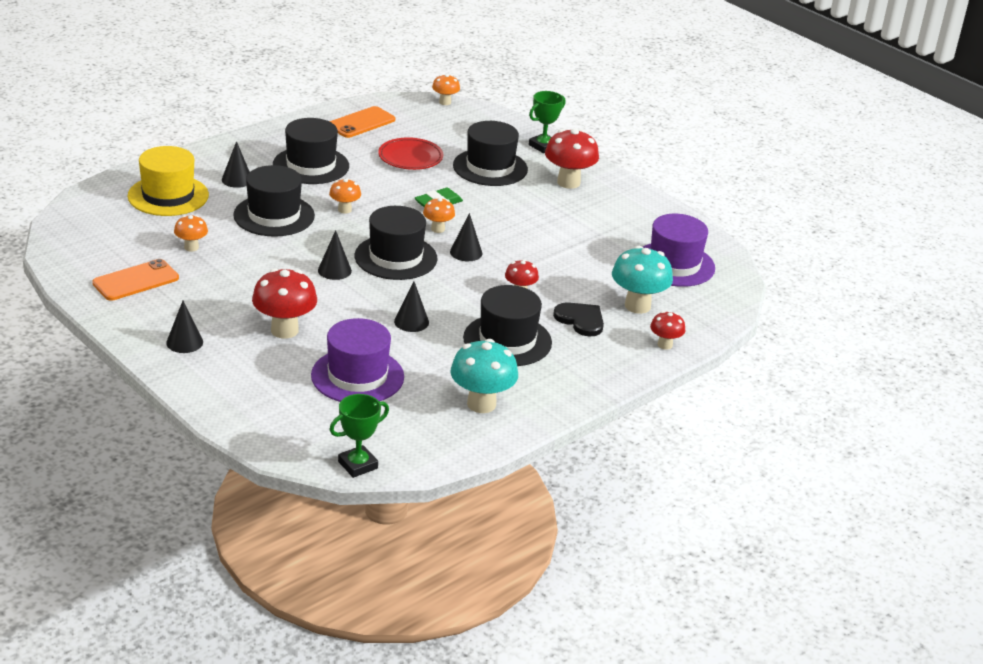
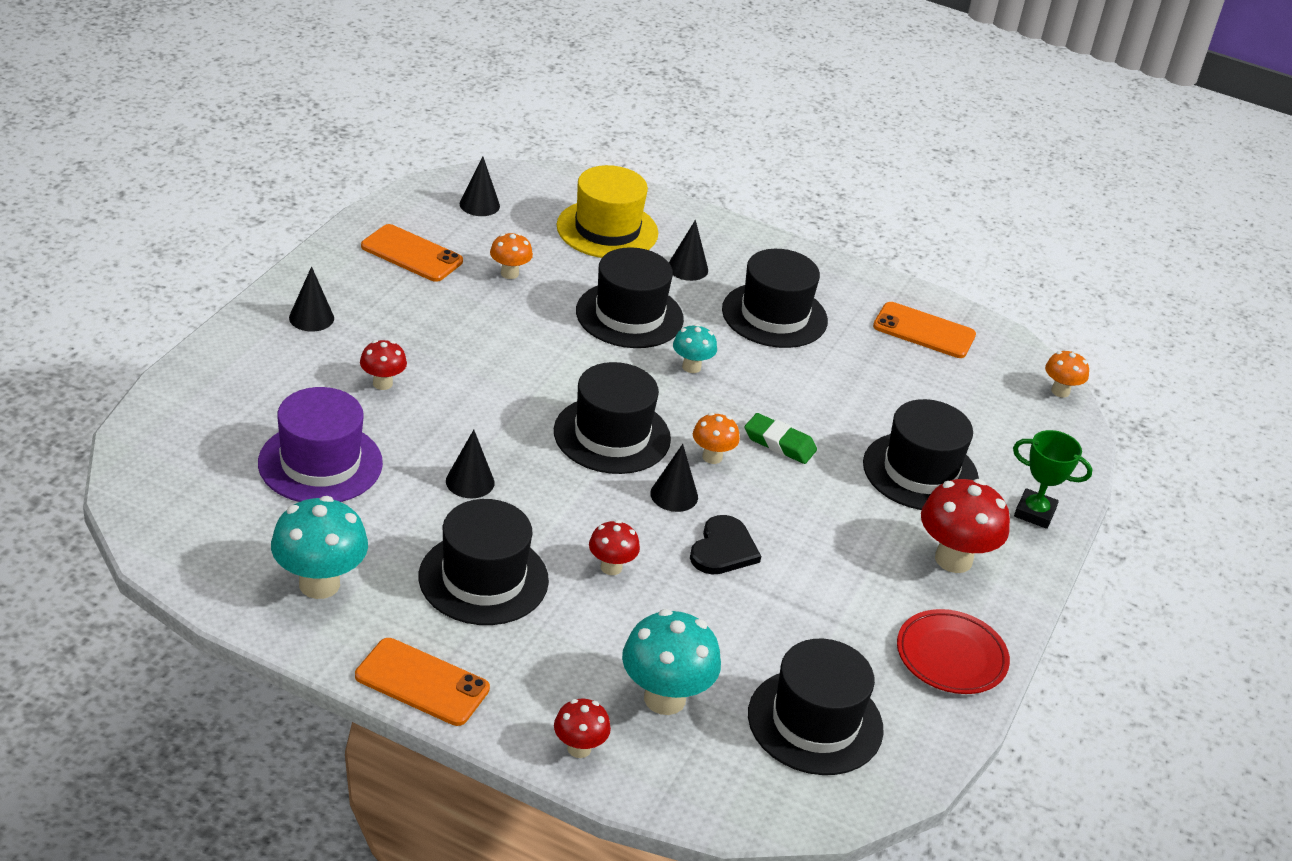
camera: 65 degrees right, 5 degrees up
(284, 330) = (382, 383): red mushroom -> red mushroom, size x0.56
(334, 270) = (542, 391): black cone -> black cone (479, 205)
(344, 210) = (691, 367): orange mushroom -> turquoise mushroom
(358, 465) = (136, 505): green trophy -> none
(410, 158) = (875, 393): red plate -> red plate (951, 657)
(580, 320) = (583, 643): black heart -> black heart (723, 549)
(589, 386) = (422, 682): none -> orange phone
(674, 264) = (815, 722): purple hat -> black hat

